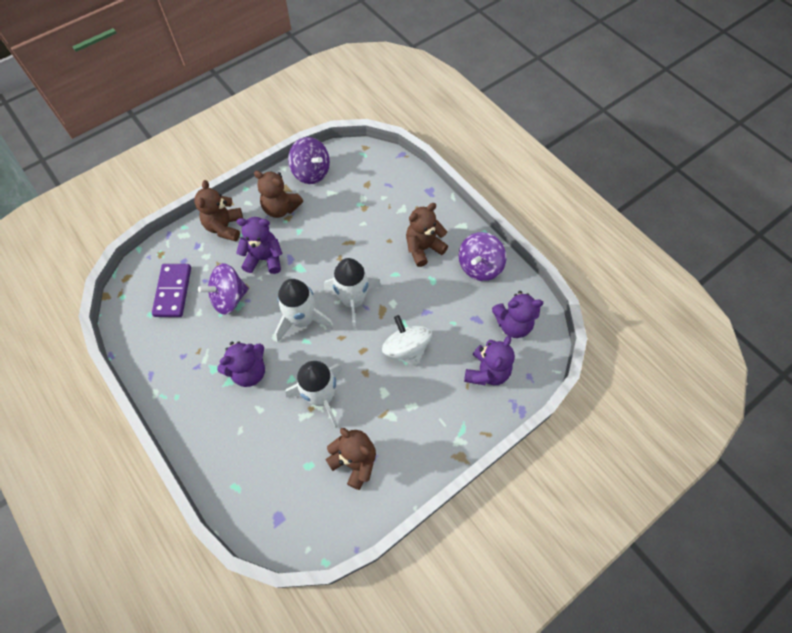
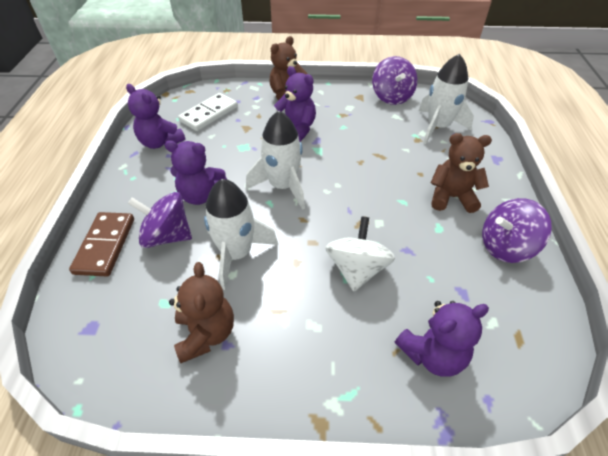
camera: 40 degrees right, 15 degrees down
(173, 291) = (209, 114): purple domino -> white domino
(221, 462) = (105, 245): none -> brown domino
(229, 298) = (242, 139): purple spinning top -> purple spinning top (167, 236)
(281, 208) = (343, 106): brown teddy bear -> none
(353, 301) = (341, 198): white rocket -> white rocket (437, 127)
(513, 324) = (507, 327): purple teddy bear -> purple teddy bear (160, 142)

